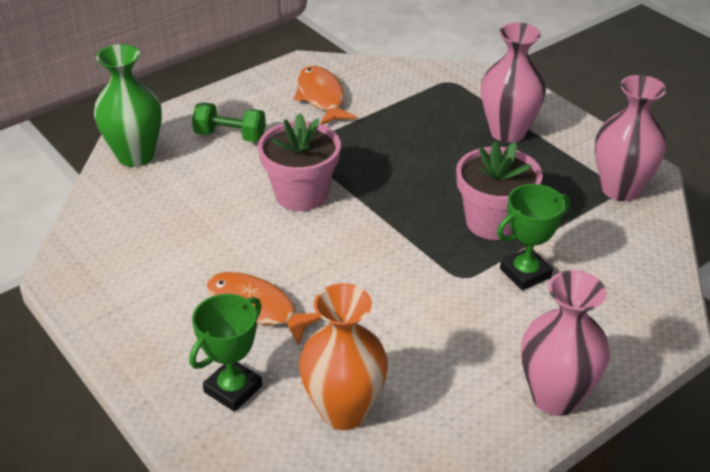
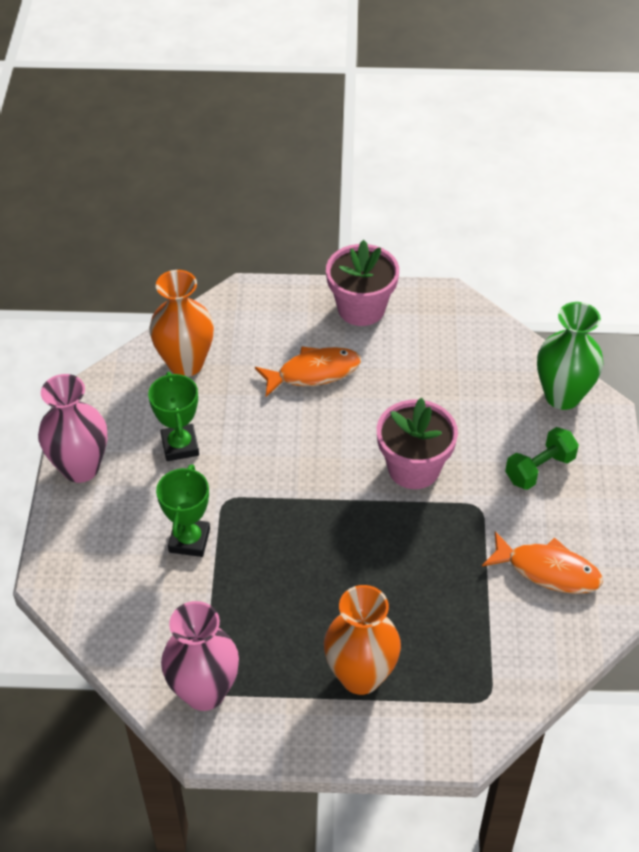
camera: 130 degrees right, 10 degrees up
(233, 389) = (257, 326): green trophy -> green trophy (180, 446)
(493, 222) = (260, 565): pink flower pot -> pink flower pot (361, 308)
(507, 132) = (360, 676): pink vase -> orange vase

